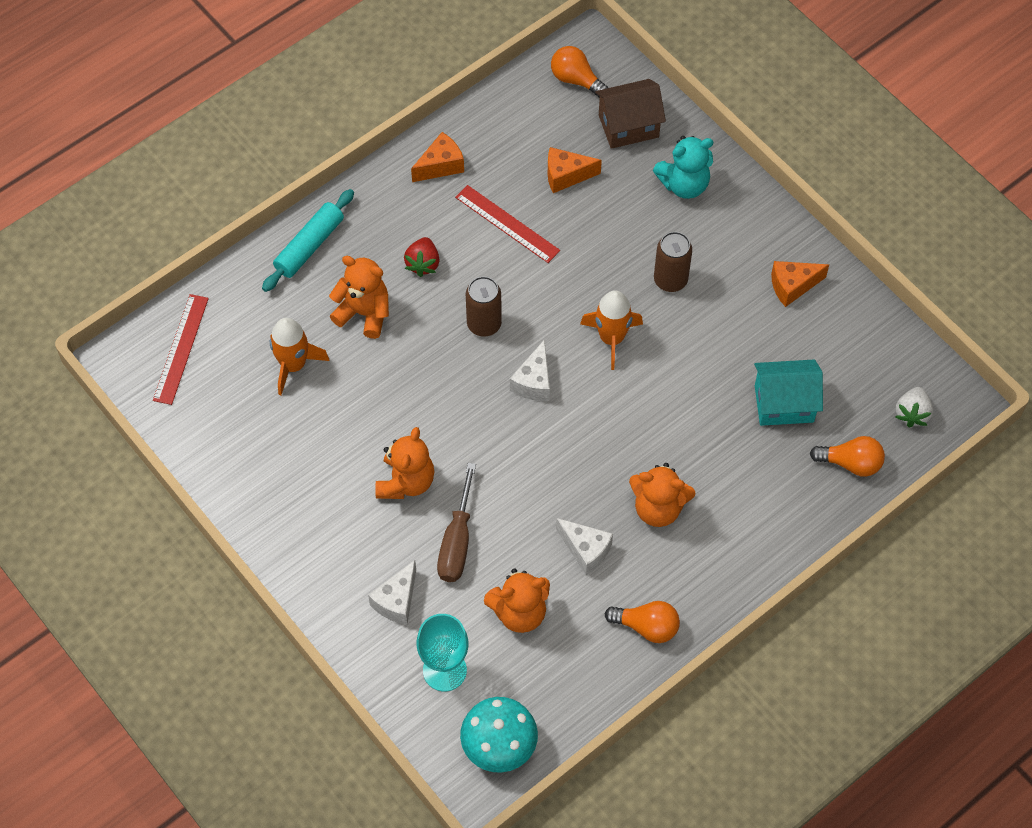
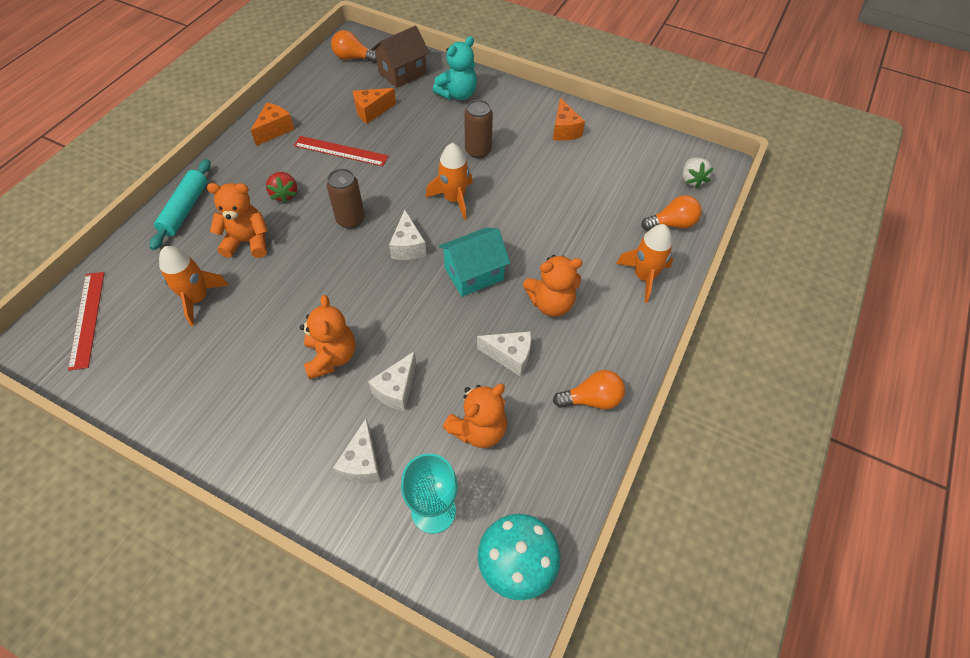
camera: 25 degrees left, 5 degrees down
(457, 541) = (397, 390): brown screwdriver -> white cheese
(778, 516) = (643, 277): none -> orange rocket
(784, 403) = (602, 201): turquoise house -> turquoise house (474, 274)
(792, 286) = (564, 130): orange cheese -> orange cheese turned 60 degrees counterclockwise

